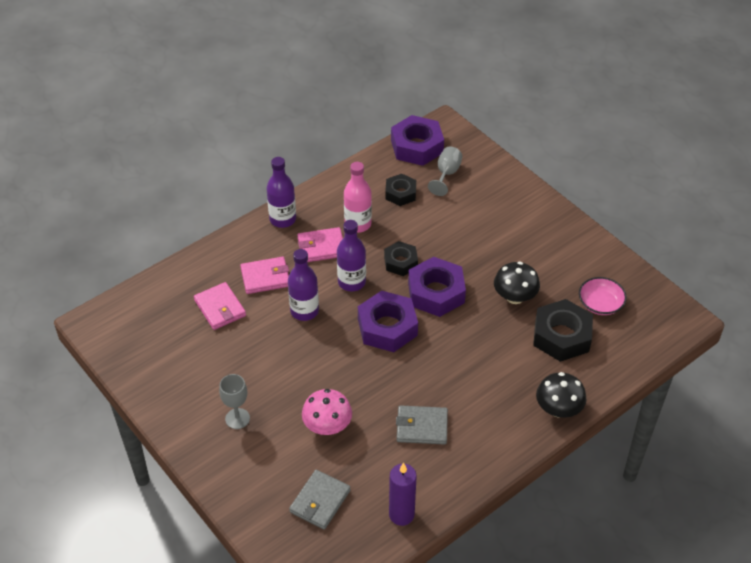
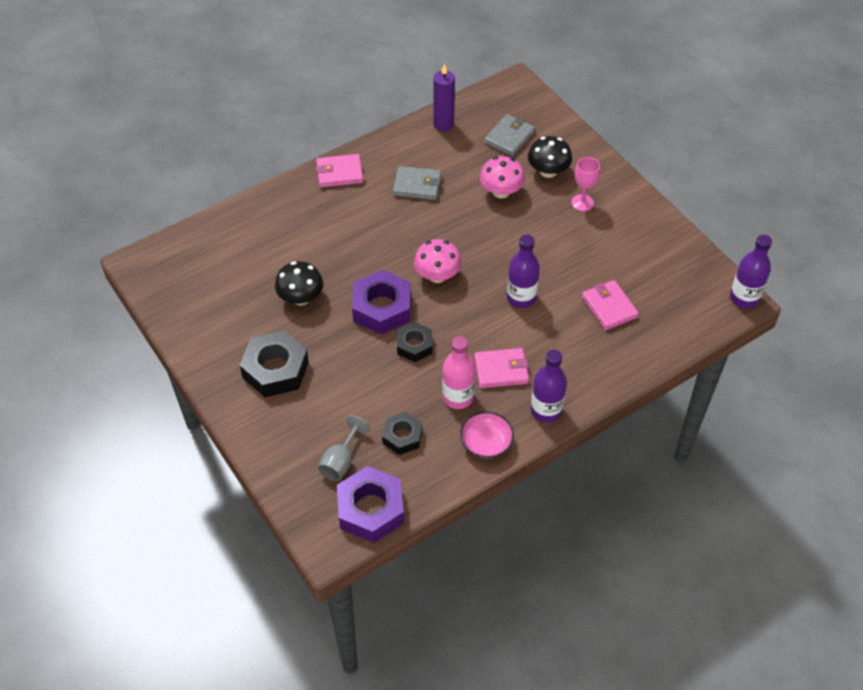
camera: 175 degrees left, 5 degrees up
(237, 418) = (582, 203): grey goblet -> pink goblet
(265, 277) = (563, 338): pink wallet -> pink wallet (339, 173)
(351, 282) = (470, 326): purple bottle -> purple bottle (744, 298)
(387, 327) = (437, 275): purple nut -> pink mushroom
(558, 409) = (291, 191): black mushroom -> black mushroom (548, 171)
(561, 336) = (266, 255): black nut -> black nut (275, 369)
(600, 304) = (215, 284): pink bowl -> pink bowl (486, 442)

